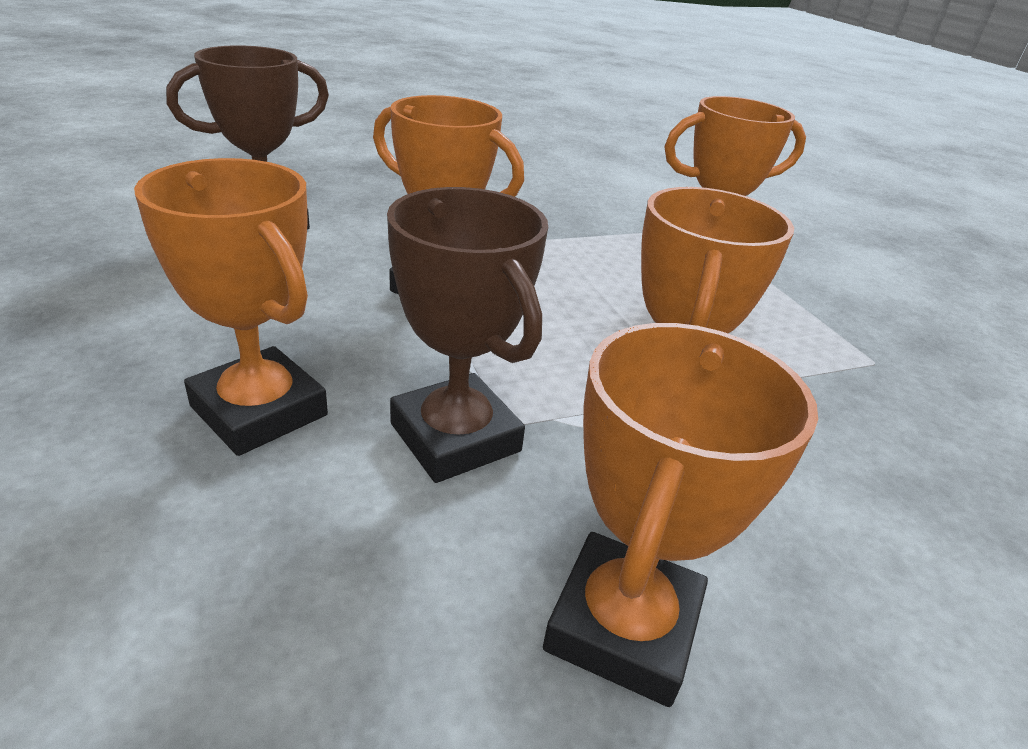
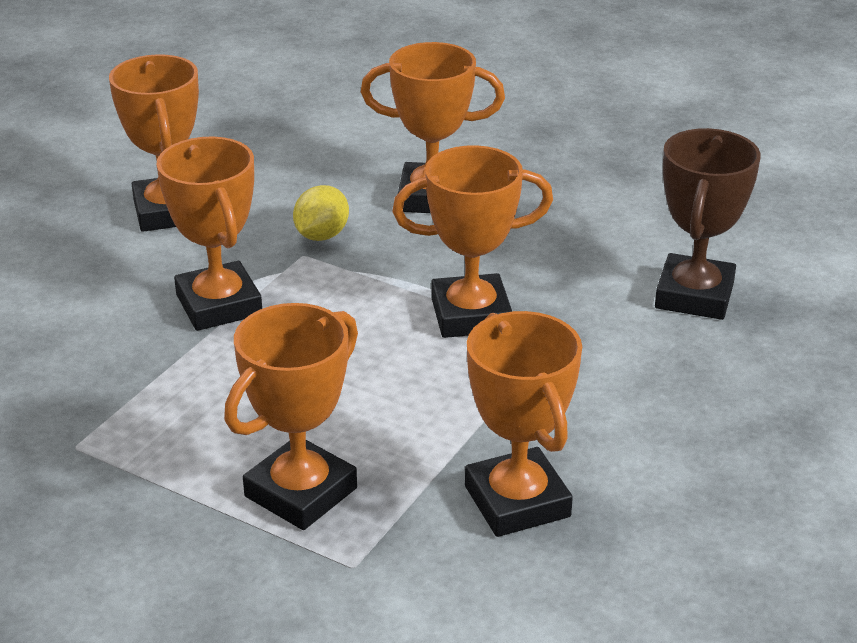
camera: 145 degrees right, 0 degrees up
(455, 437) = (321, 235): brown trophy -> yellow lemon
(573, 208) = (517, 501): none -> orange trophy

